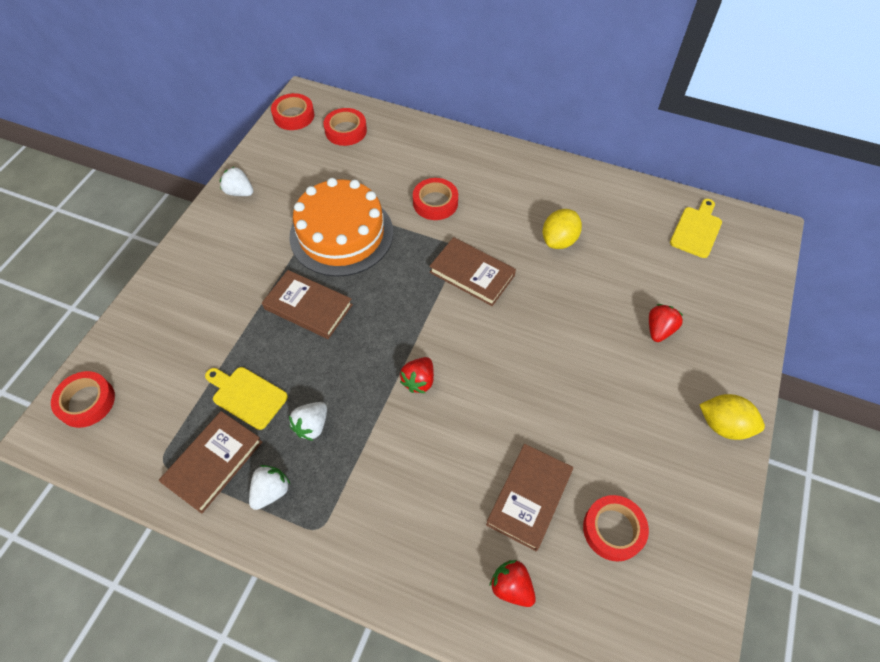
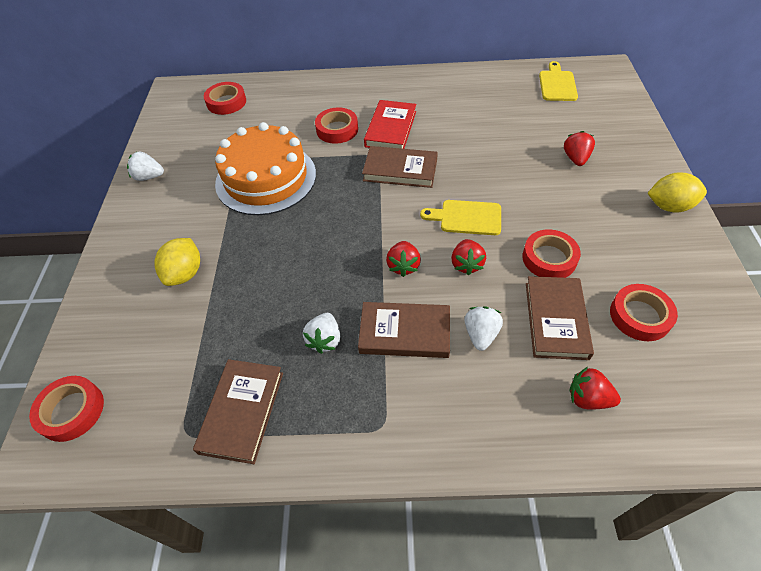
camera: 20 degrees left, 5 degrees down
(247, 396) = (245, 339): yellow cutting board -> yellow cutting board (466, 217)
(271, 491) = (316, 413): white strawberry -> white strawberry (480, 334)
(293, 116) = (171, 105): red tape -> red tape (549, 258)
(308, 307) = (266, 244): brown book -> brown book (404, 332)
(478, 404) = (466, 264): none -> red strawberry
(488, 221) = (391, 129): none -> red book
(559, 240) = (457, 124): yellow lemon -> yellow lemon (185, 273)

